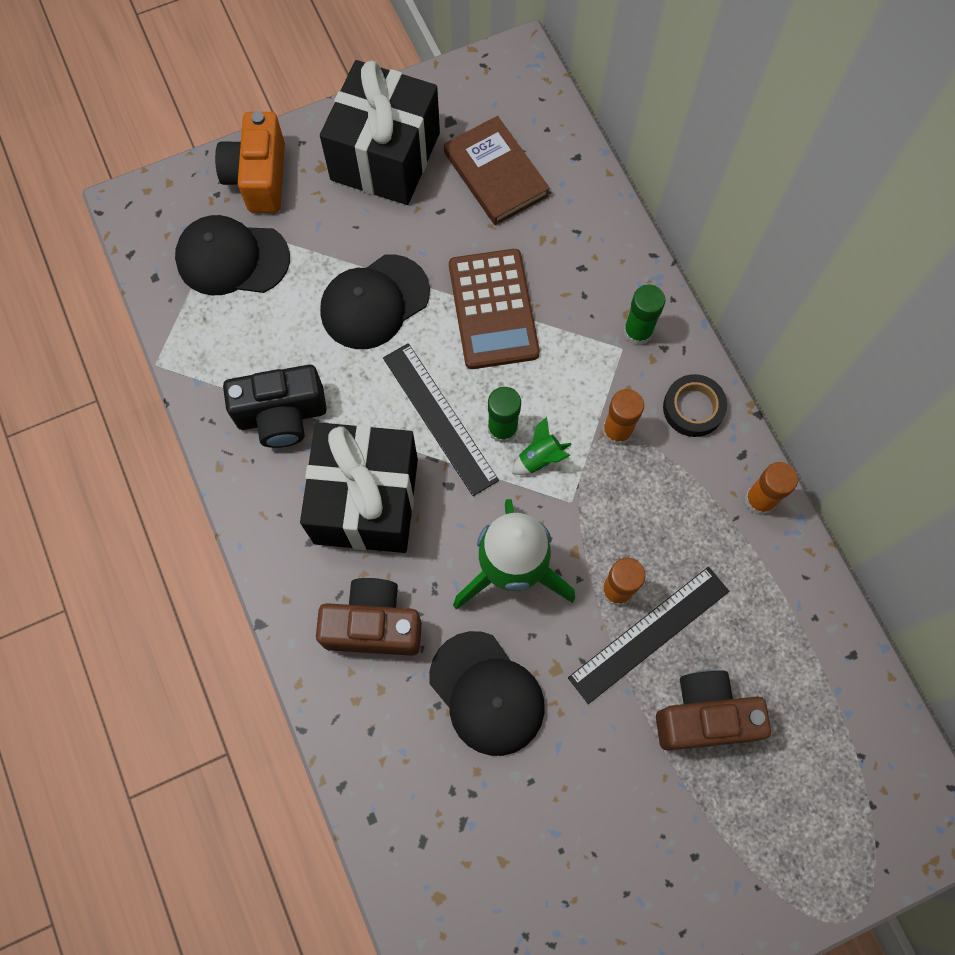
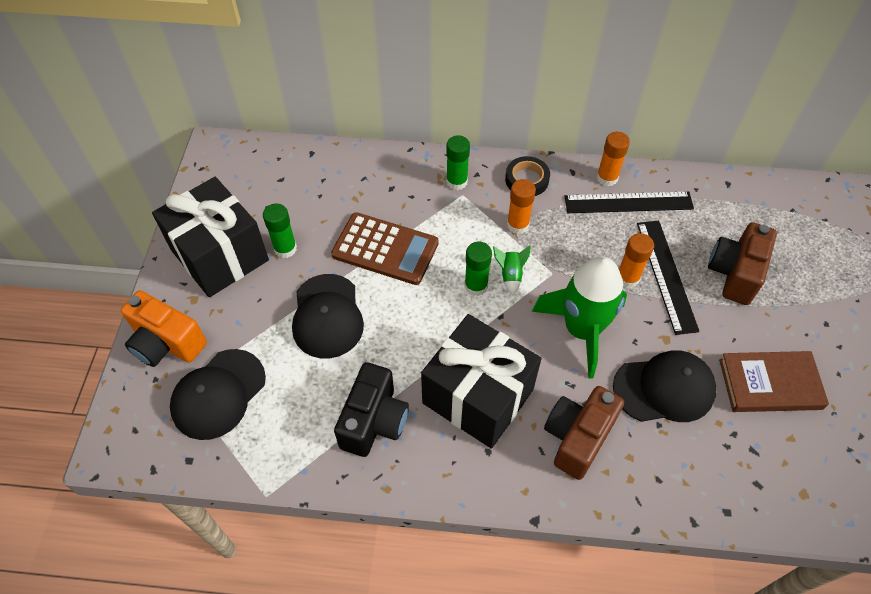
camera: 60 degrees left, 15 degrees down
(432, 212) = (285, 249): none -> green glue stick
(440, 418) = (444, 319): black ruler -> black ruler (628, 202)
(495, 174) = (287, 200): brown book -> brown book (770, 384)

